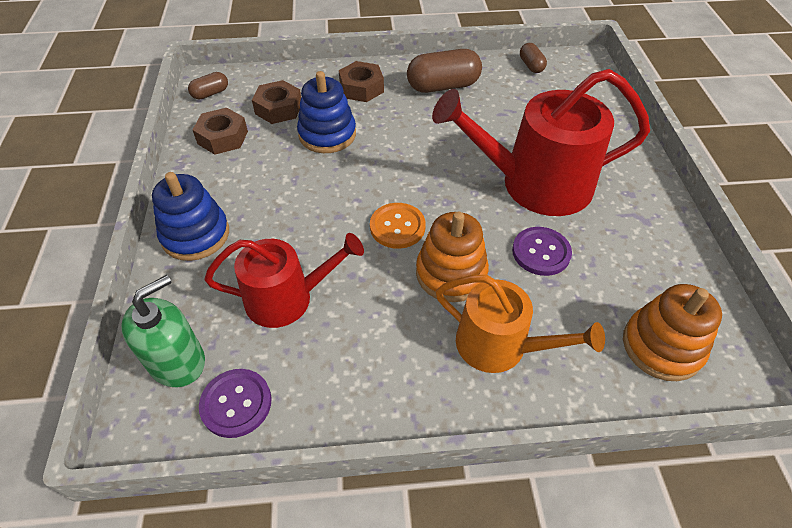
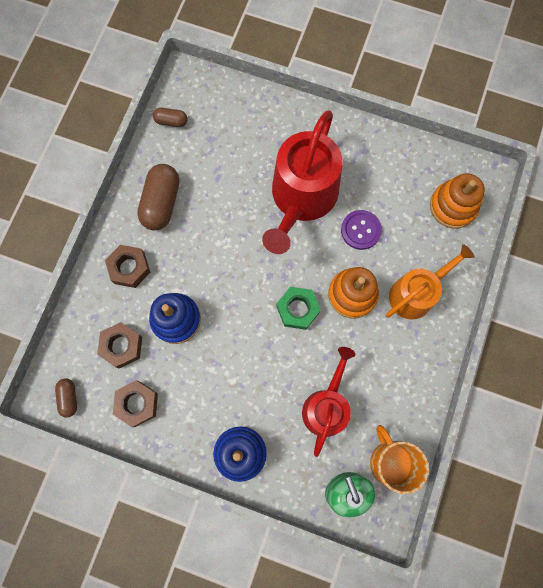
camera: 65 degrees left, 25 degrees up
(236, 403) = (390, 461): purple button -> orange mug
(397, 227) = (297, 309): orange button -> green nut

